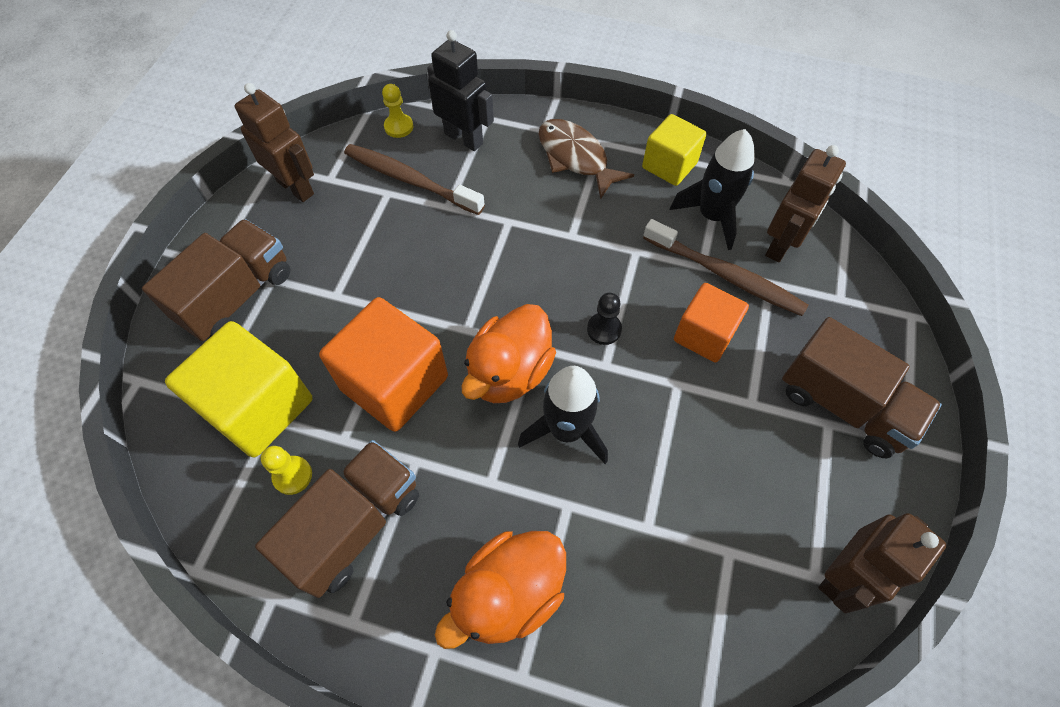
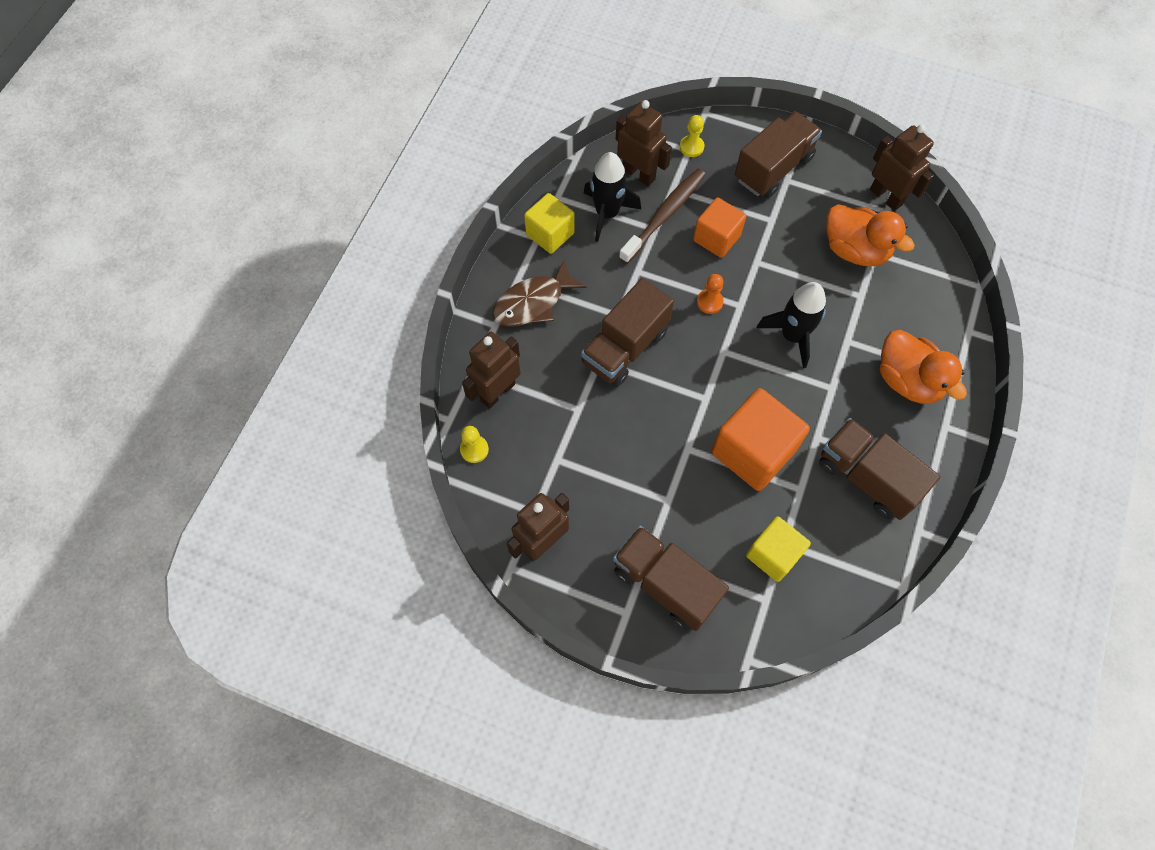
camera: 85 degrees left, 5 degrees up
(258, 407) = (773, 554): yellow cube -> yellow cube, size x0.63
(292, 475) = (830, 523): yellow pawn -> yellow pawn (691, 147)
(410, 180) = (544, 439): brown toothbrush -> none
(464, 138) = (497, 392): black robot -> brown robot
(509, 372) = (745, 369): orange duck -> orange duck (855, 250)
(528, 244) = (625, 347): none -> brown truck
(604, 329) = (709, 302): black pawn -> orange pawn

